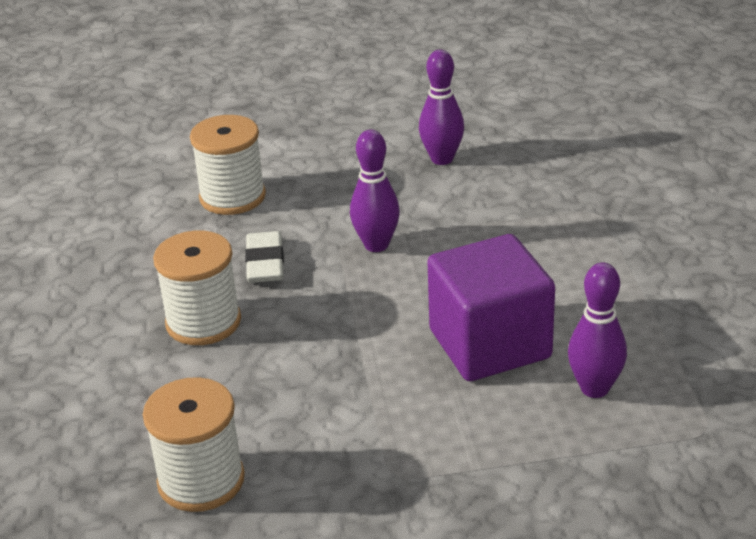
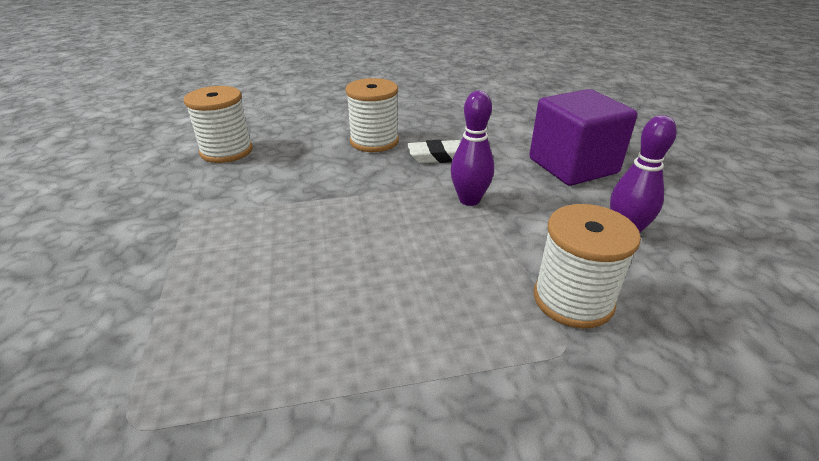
camera: 85 degrees right, 0 degrees up
(232, 197) = (520, 140): white spool -> white spool (573, 299)
(489, 344) = (325, 260): purple cube -> purple cube (572, 166)
(594, 388) = (239, 329): purple bowling pin -> none

